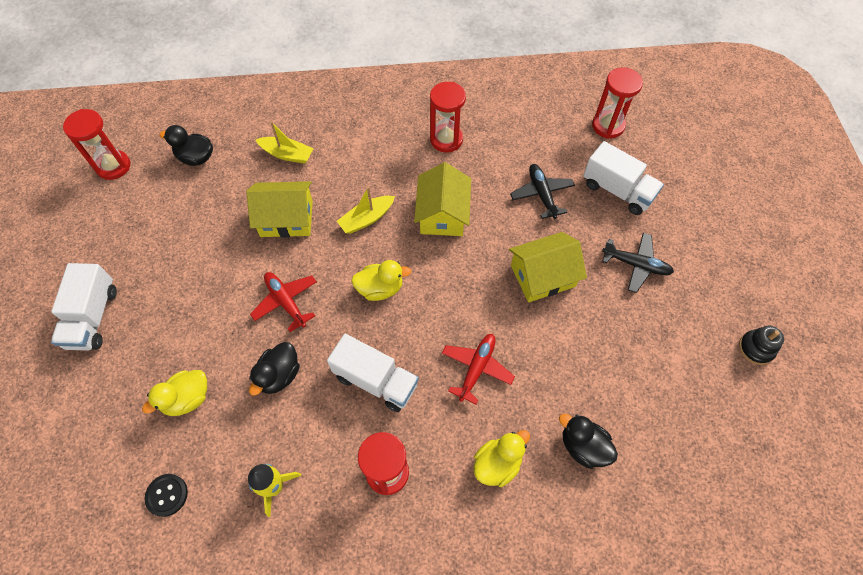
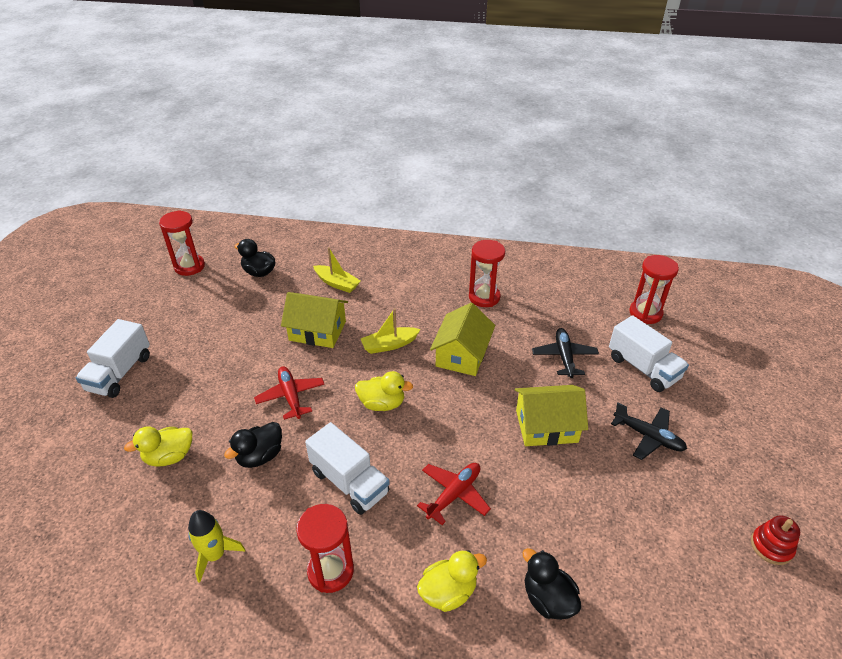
camera: 15 degrees right, 20 degrees down
(167, 495) = (113, 536): black button -> none
(756, 348) = (771, 546): black stacking toy -> red stacking toy

